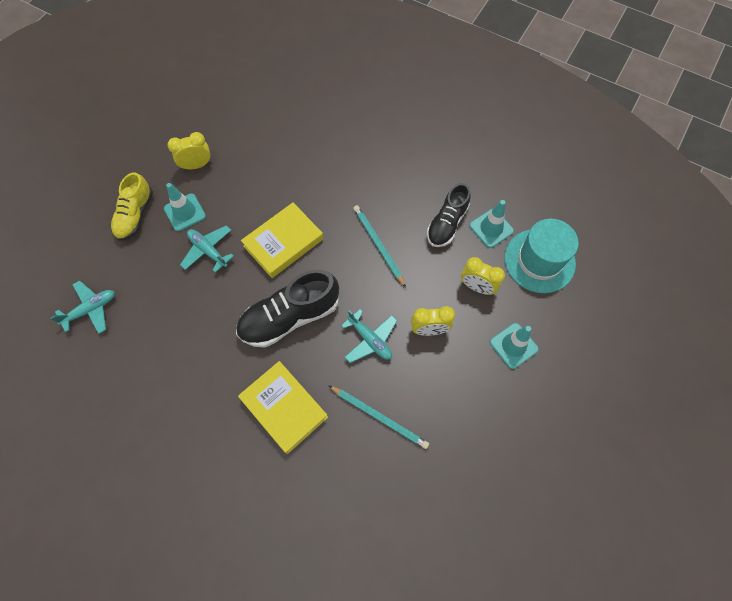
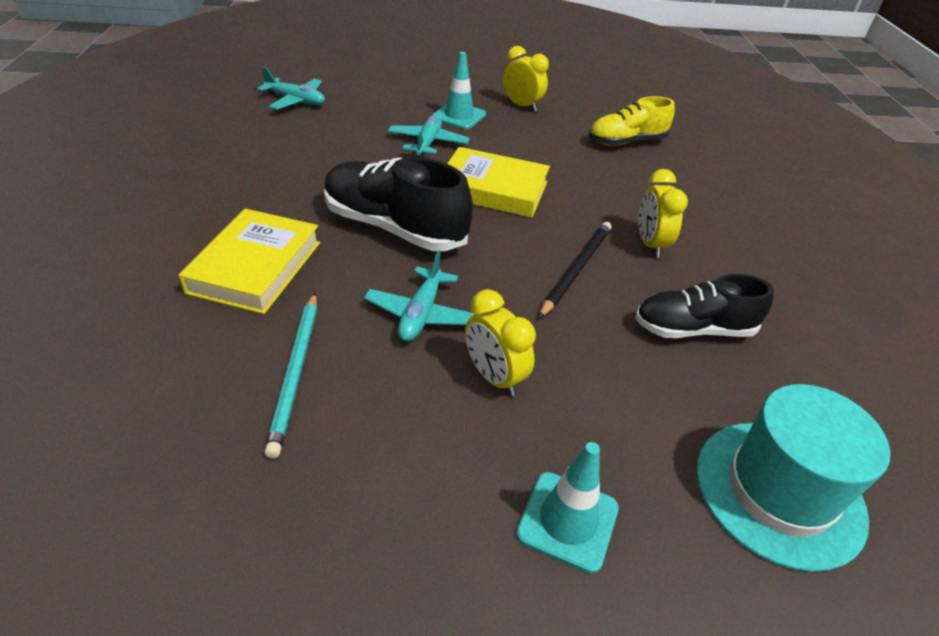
camera: 55 degrees right, 25 degrees down
(135, 215) = (424, 92): yellow shoe -> yellow shoe (626, 142)
(378, 245) = (576, 269): turquoise pencil -> black pencil
(477, 287) = (628, 412): yellow clock -> yellow clock (650, 244)
(491, 228) = (752, 389): turquoise traffic cone -> none

